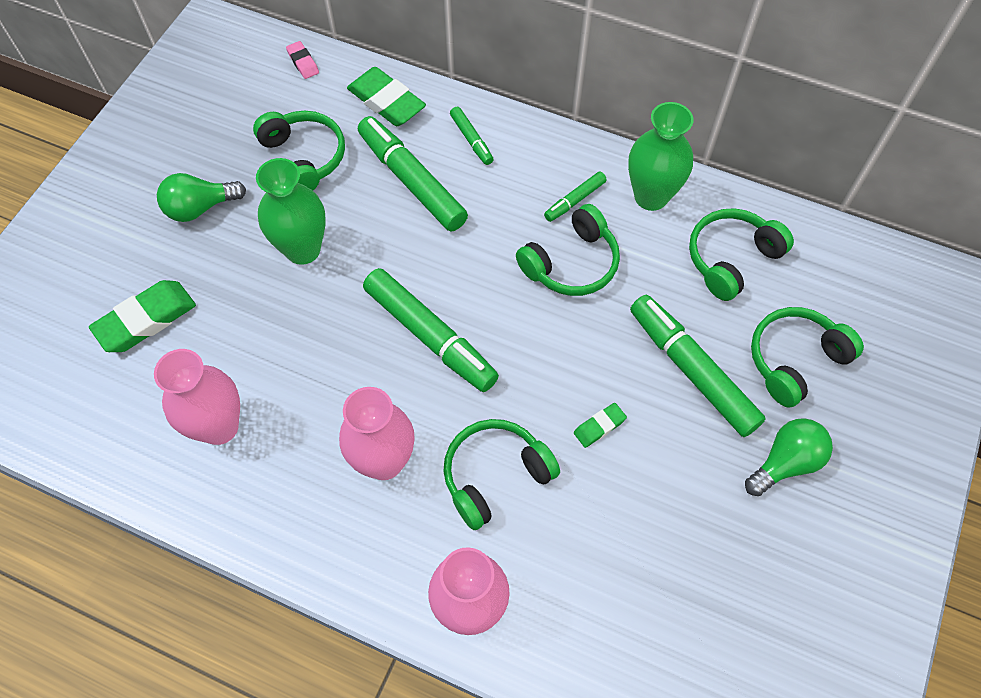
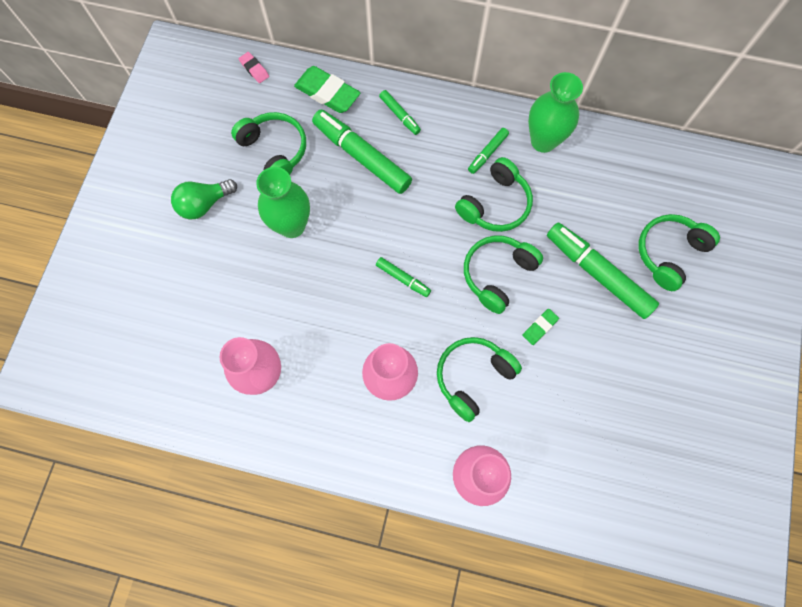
camera: 10 degrees left, 10 degrees up
(146, 320) = (186, 301): green eraser -> none
(430, 336) = (403, 279): green marker -> green marker, size x0.49
(731, 259) = (611, 182): green headphones -> green headphones (497, 274)
(785, 462) = (675, 331): green light bulb -> none

